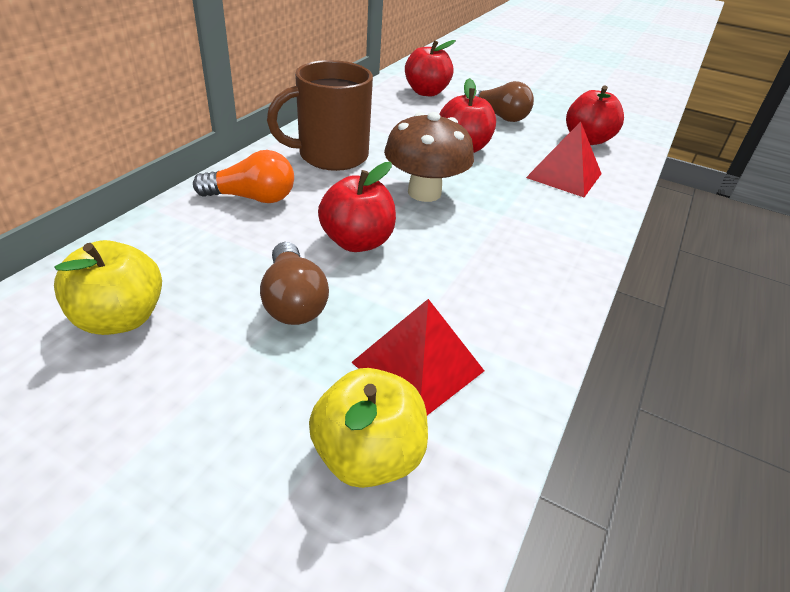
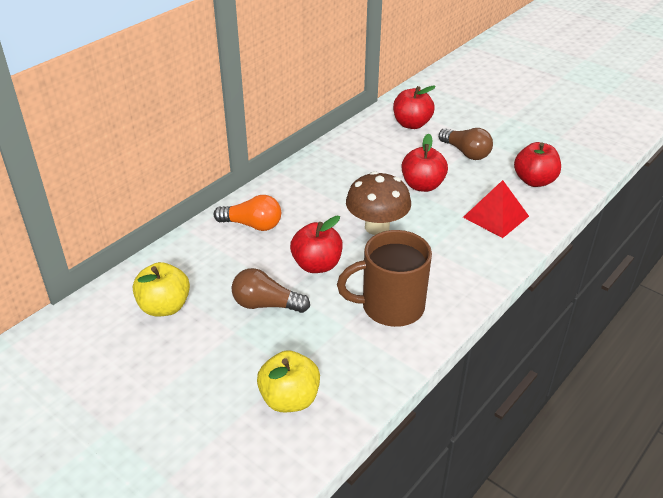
camera: 15 degrees right, 0 degrees up
(293, 301) = (266, 304): brown light bulb -> brown light bulb turned 105 degrees clockwise
(331, 156) = (315, 190): brown mug -> brown mug (390, 306)
(418, 366) = (332, 353): red pyramid -> none

